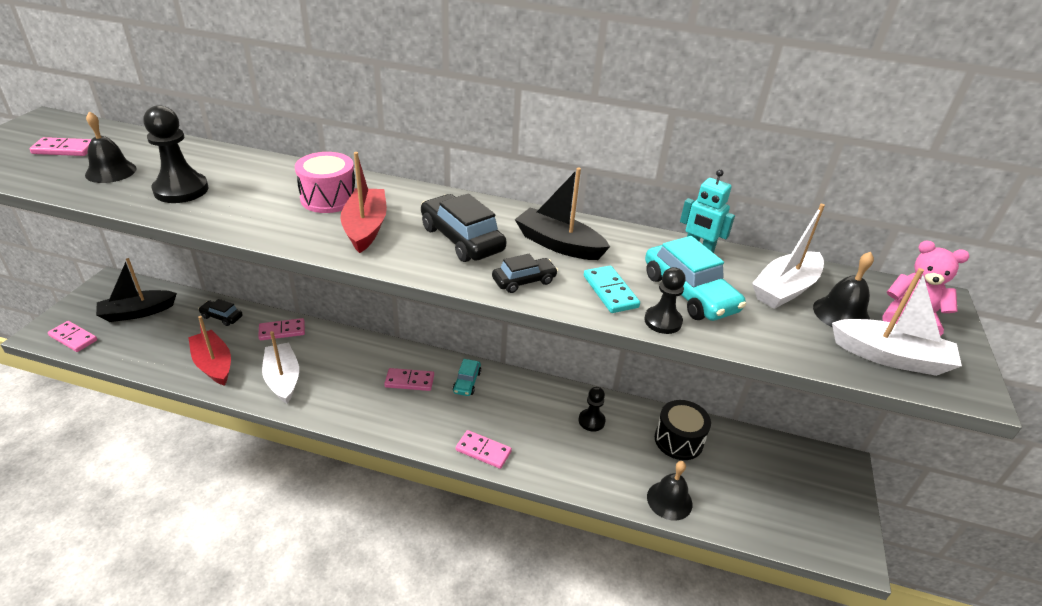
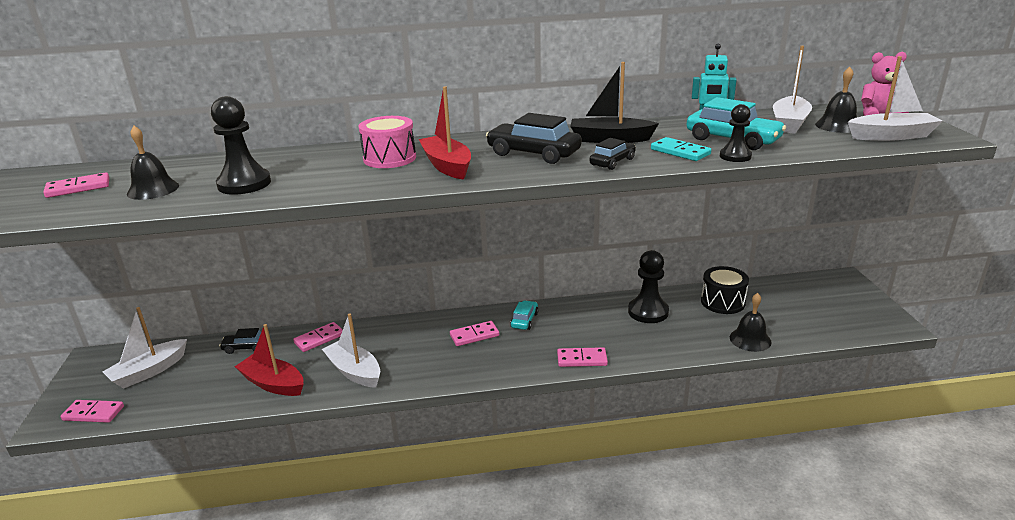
camera: 20 degrees left, 10 degrees down
(137, 312) = (149, 371): black boat -> white boat
(467, 382) = (524, 320): turquoise car -> turquoise car turned 150 degrees counterclockwise
(591, 421) = (648, 312): black pawn -> black pawn, size x1.64

